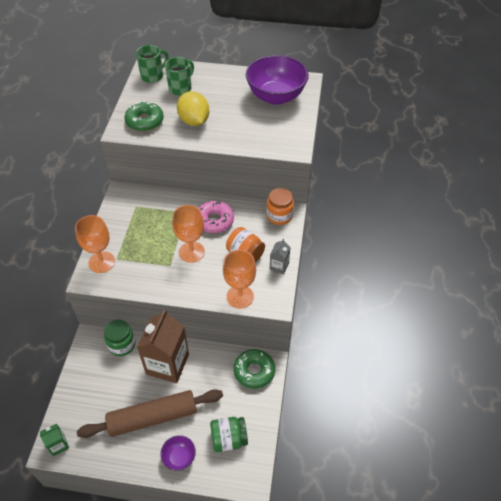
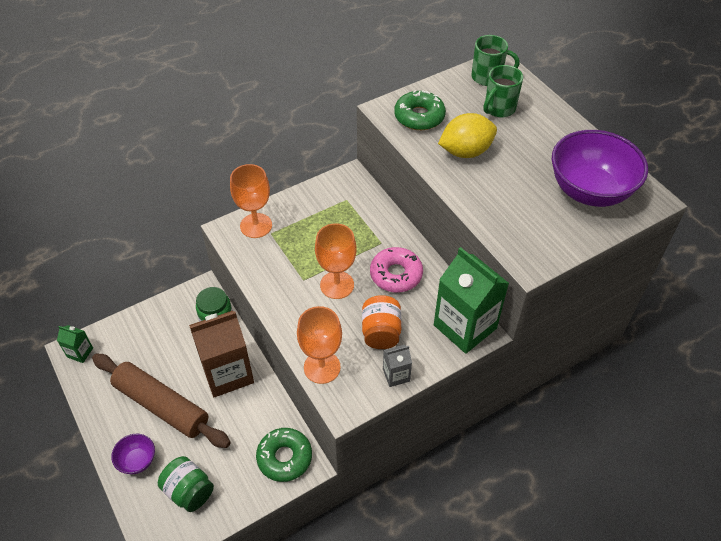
camera: 50 degrees right, 0 degrees up
(181, 88) = (498, 109): green mug -> green mug turned 135 degrees clockwise
(194, 121) = (465, 151): yellow lemon -> yellow lemon turned 45 degrees clockwise
(279, 216) = (465, 327): orange jar -> green carton

